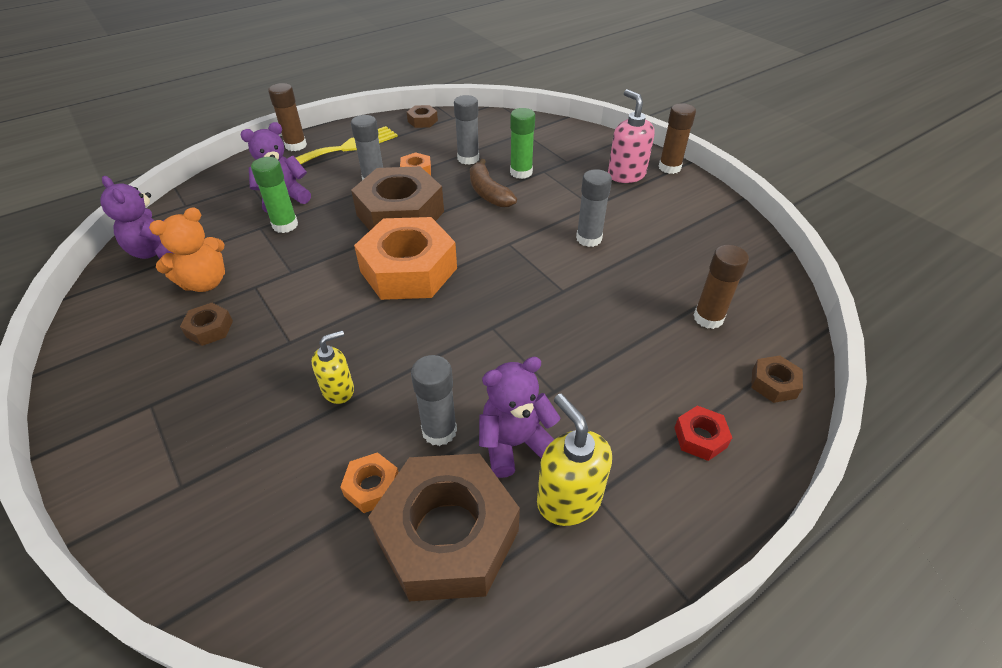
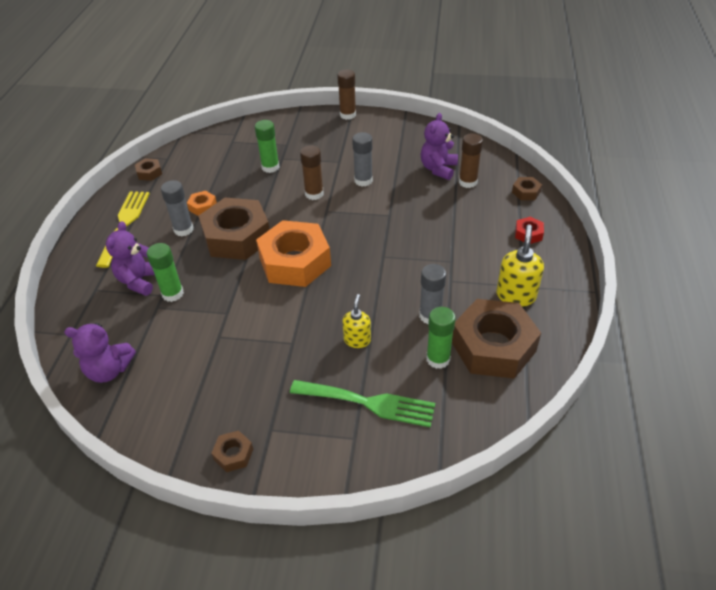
camera: 45 degrees left, 0 degrees up
(205, 282) = (181, 359): orange teddy bear -> none
(209, 329) = (233, 375): brown nut -> brown nut (233, 454)
(246, 464) = (369, 403): none -> green fork
(296, 145) = (81, 245): brown glue stick -> brown glue stick (314, 194)
(372, 486) = (438, 359): orange nut -> green glue stick
(468, 158) = (224, 178): grey glue stick -> none
(488, 193) = (270, 191): brown banana -> none
(515, 443) = (467, 294): purple teddy bear -> purple teddy bear (438, 169)
(568, 499) = (516, 295): yellow soap dispenser -> yellow soap dispenser turned 90 degrees clockwise
(626, 174) = (331, 133): pink soap dispenser -> none

